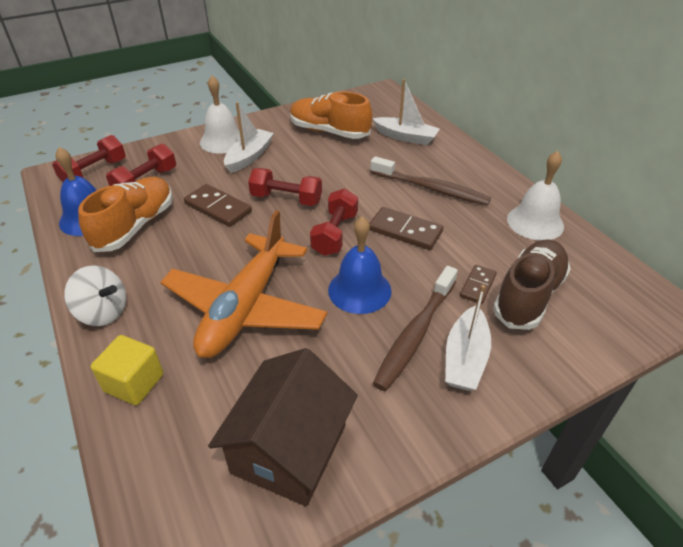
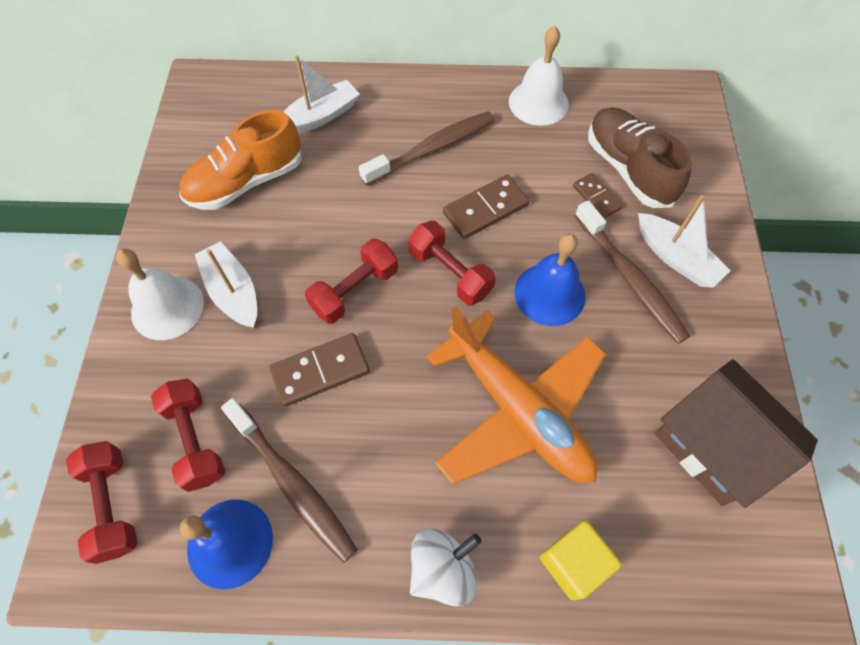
camera: 60 degrees left, 20 degrees up
(135, 226) = (292, 483): orange shoe -> brown toothbrush

